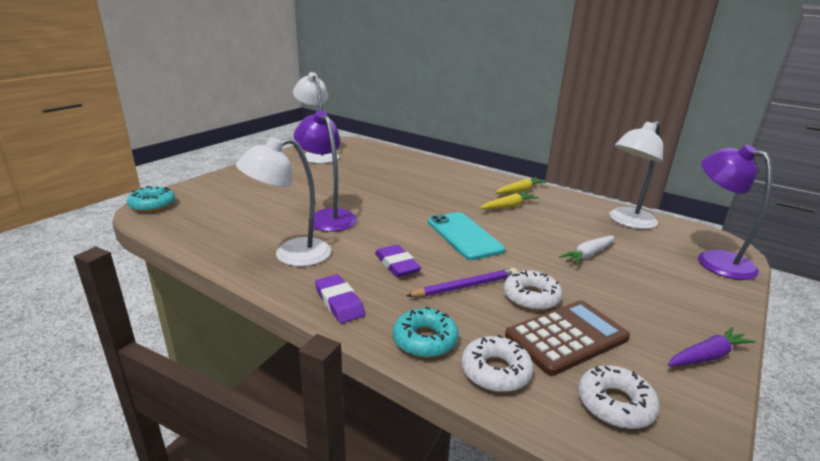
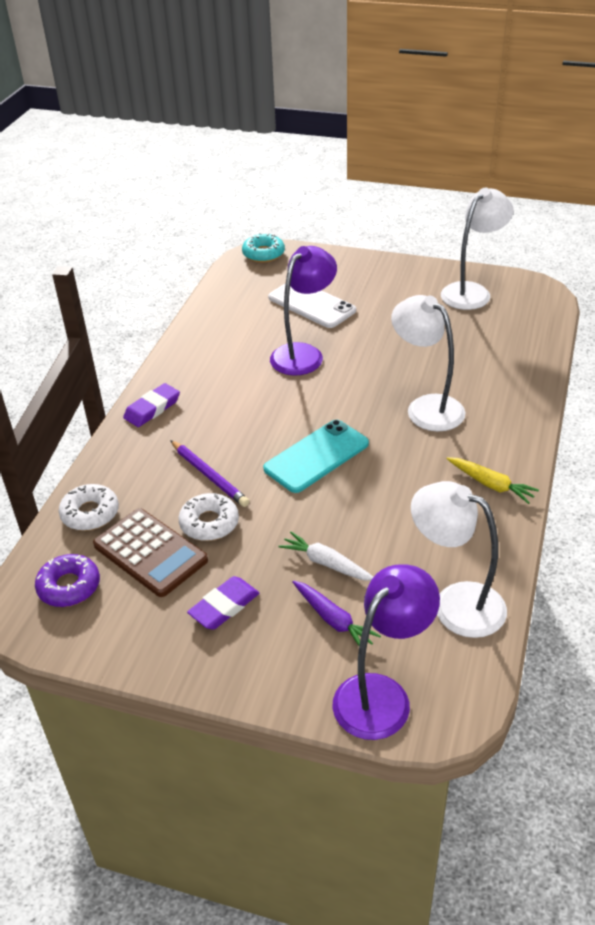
camera: 75 degrees right, 15 degrees up
(262, 201) = (311, 304): none -> white phone
(291, 255) = (215, 359): white lamp -> white lamp (426, 407)
(397, 264) = (229, 424): purple eraser -> purple eraser (224, 606)
(425, 340) = (117, 467): turquoise donut -> none
(508, 206) = (425, 480): yellow carrot -> none
(615, 404) = (69, 586): white donut -> purple donut
(707, 356) = (153, 656): purple carrot -> purple carrot (333, 619)

